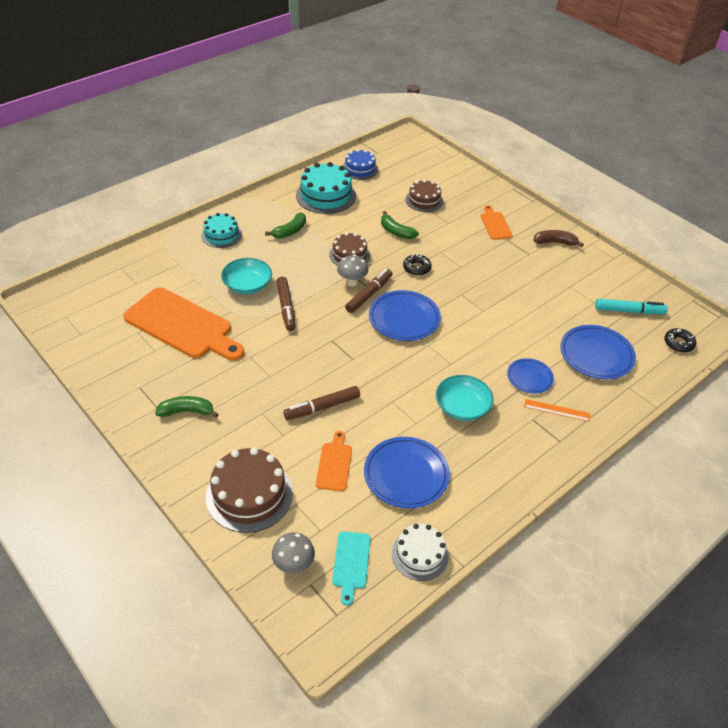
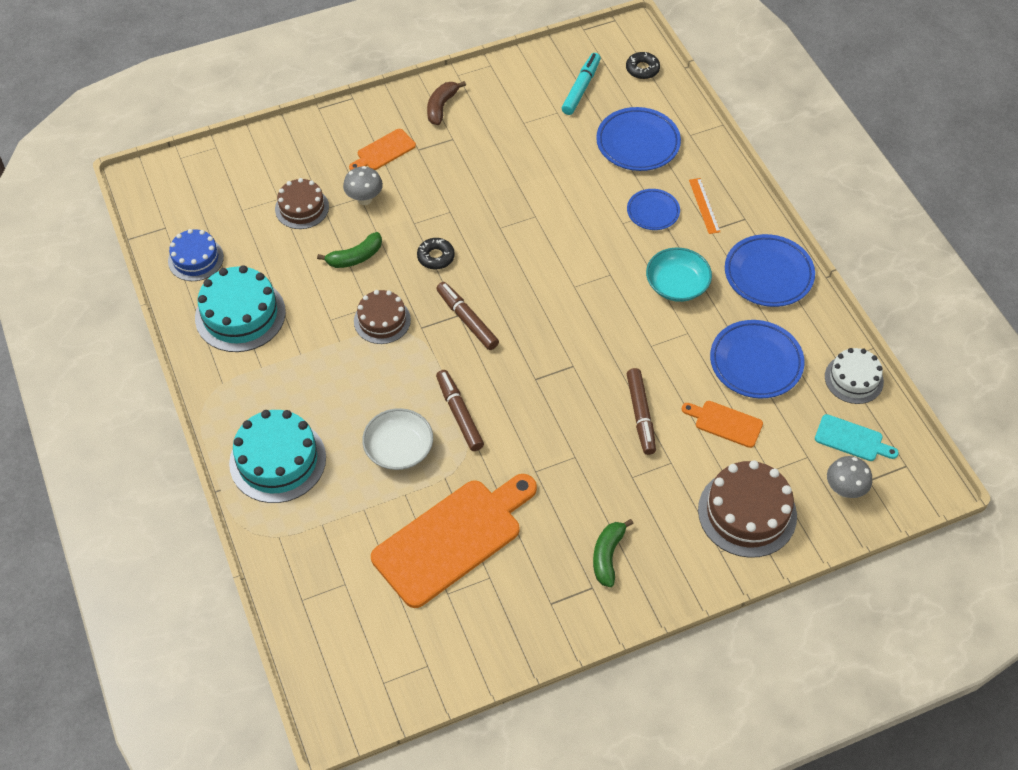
camera: 70 degrees left, 10 degrees up
(221, 235) = (277, 460): turquoise cake -> turquoise cake, size x1.59
(247, 285) = (399, 448): turquoise bowl -> white bowl
(286, 307) = (459, 414): brown marker -> brown marker turned 120 degrees counterclockwise
(290, 231) = (304, 375): green banana -> none
(352, 282) = (437, 331): grey mushroom -> grey mushroom (364, 199)
(404, 319) = (523, 296): blue plate -> blue plate (768, 274)
(495, 224) = (384, 151): orange cutting board -> orange cutting board turned 45 degrees counterclockwise
(557, 410) = (704, 206): orange ruler -> orange ruler turned 45 degrees counterclockwise

